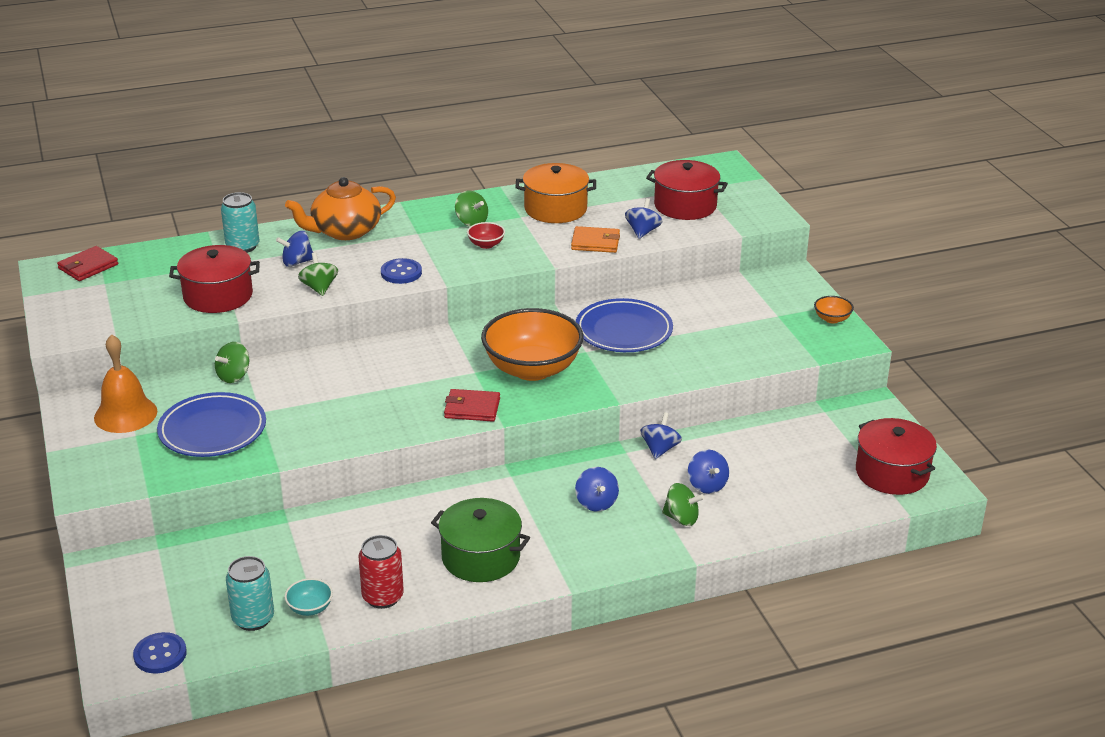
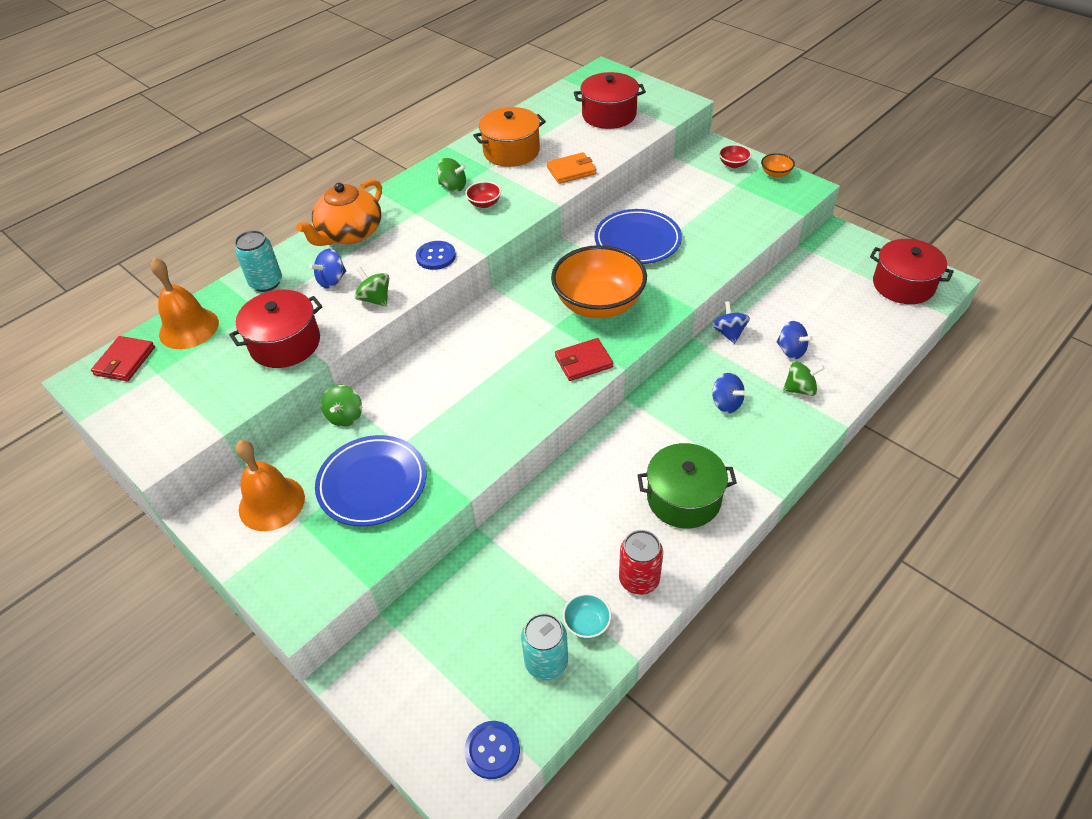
camera: 25 degrees left, 15 degrees up
(154, 259) = (189, 328): none -> orange bell
(642, 232) = (598, 148): blue spinning top -> none
(796, 296) = (733, 164): none -> red bowl

